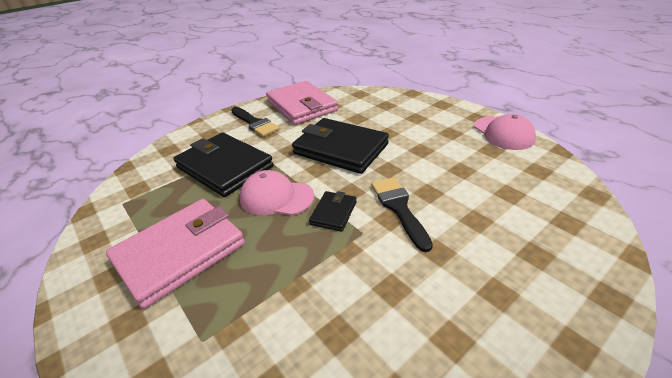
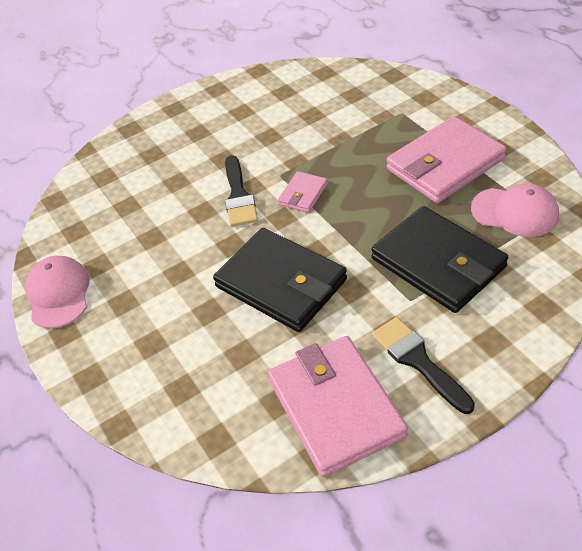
camera: 170 degrees left, 10 degrees up
(276, 197) = (363, 214): pink cap -> pink cap (515, 212)
(333, 213) = (303, 194): black wallet -> pink wallet

